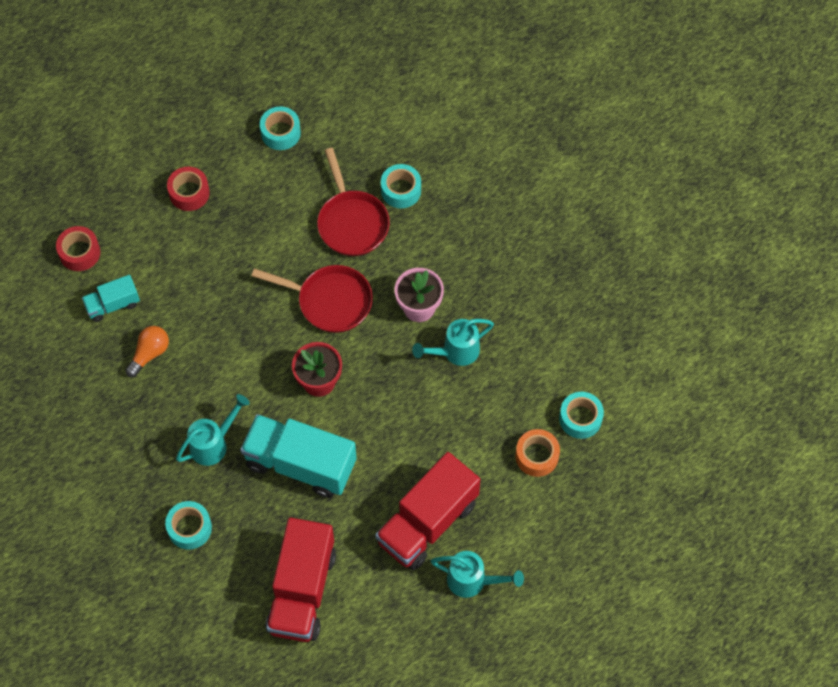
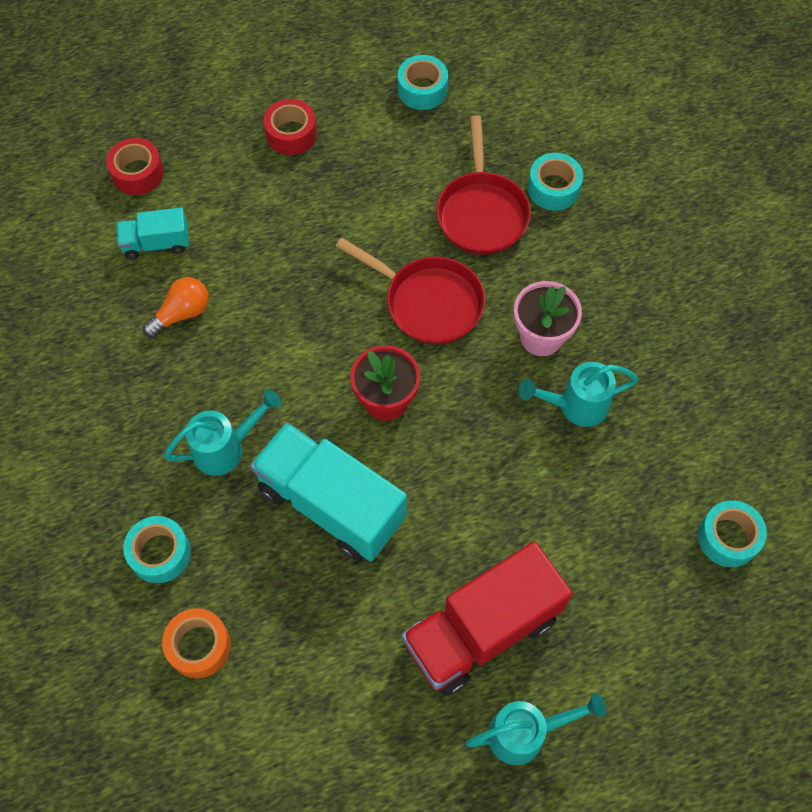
camera: 15 degrees right, 0 degrees up
(302, 591) = (283, 683): red truck -> none
(472, 581) = (525, 733): turquoise watering can -> turquoise watering can turned 45 degrees counterclockwise
(537, 456) = (656, 575): orange tape -> orange tape (199, 646)

